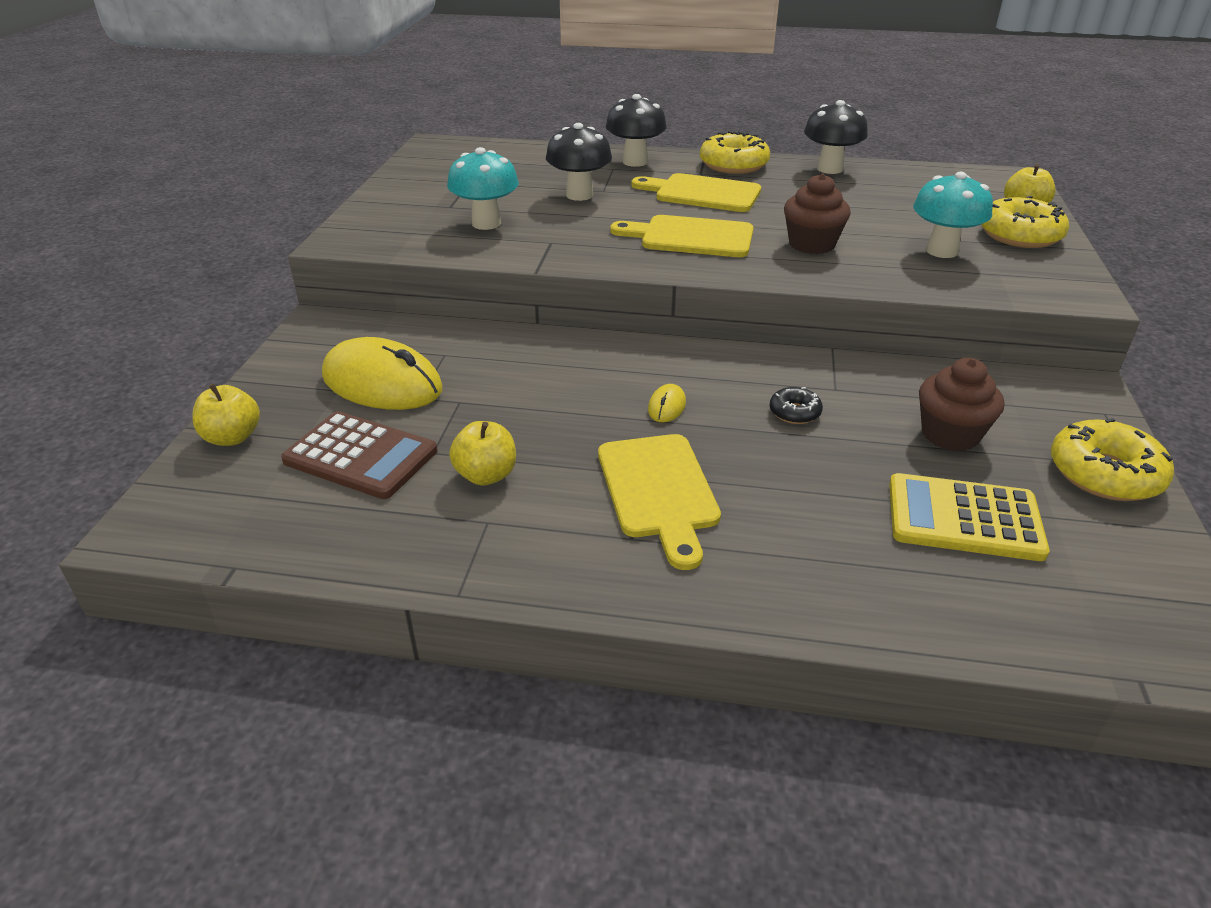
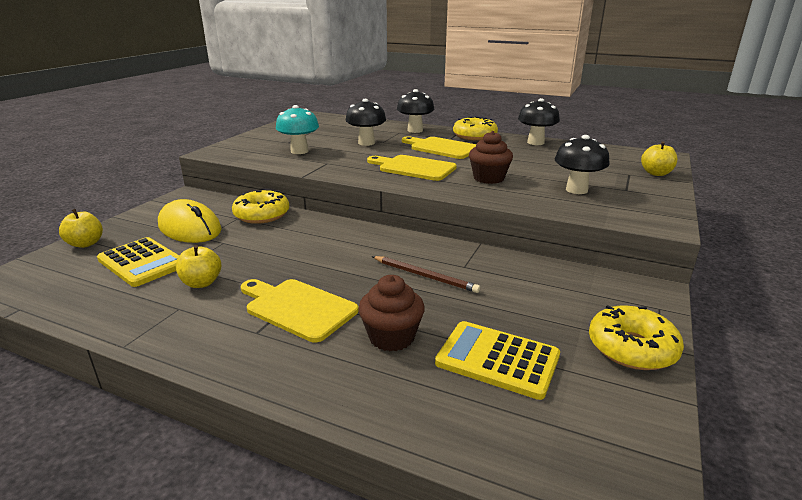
camera: 15 degrees right, 10 degrees down
(360, 456) = (142, 262): brown calculator -> yellow calculator
(658, 491) = (297, 308): yellow cutting board -> yellow cutting board turned 120 degrees clockwise
(666, 406) = (344, 261): yellow mouse -> none
(794, 412) = (425, 276): black donut -> brown pencil
(942, 251) = (576, 190): turquoise mushroom -> black mushroom
(950, 434) = (526, 304): brown cupcake -> brown cupcake (391, 337)
(1019, 235) = (641, 187): yellow donut -> yellow donut (262, 215)

